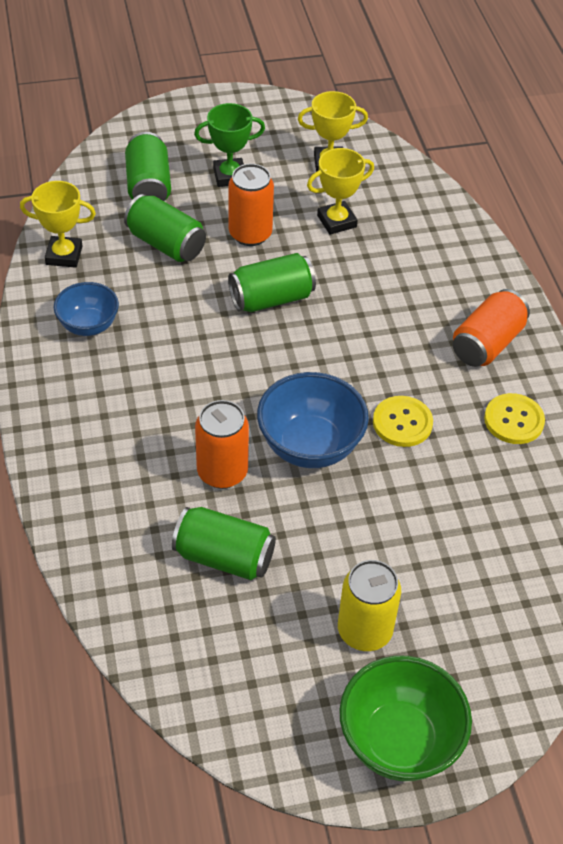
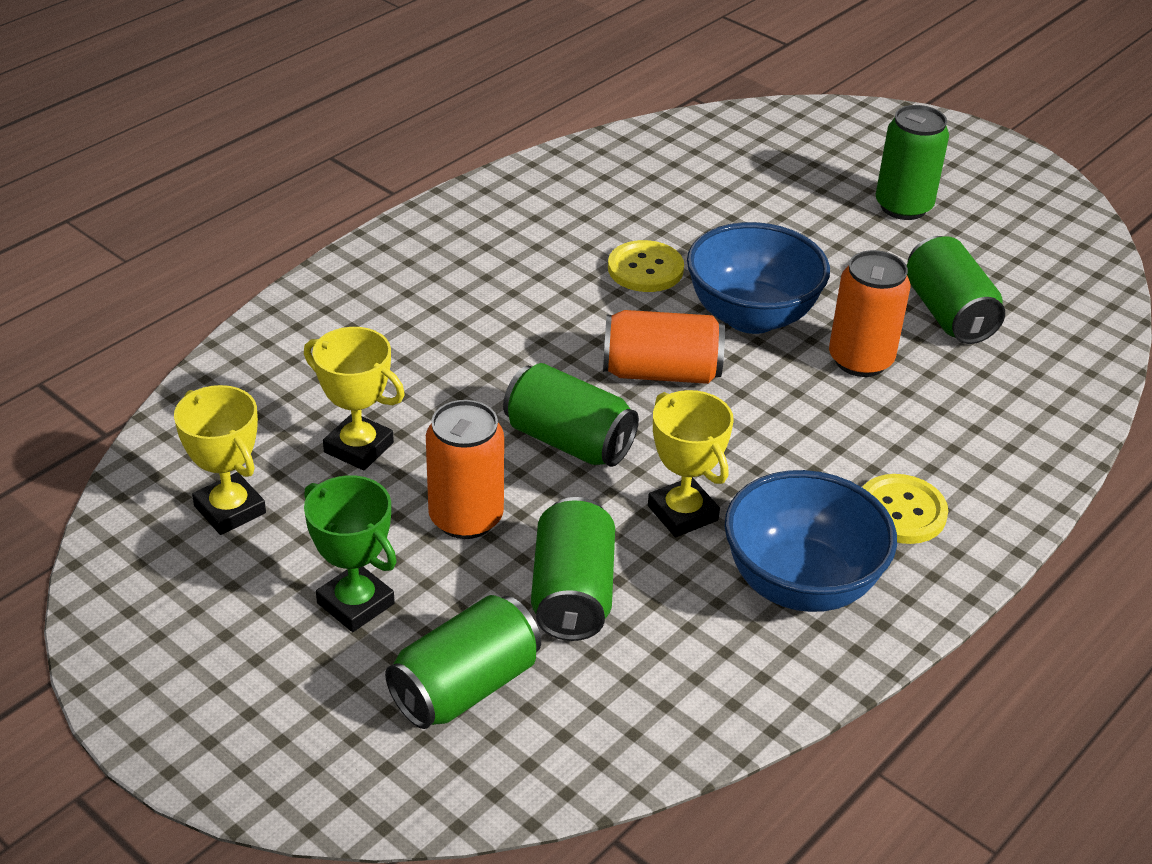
camera: 125 degrees left, 10 degrees down
(64, 255) = (710, 693): yellow trophy -> yellow trophy (682, 513)
(88, 325) = (800, 584): blue bowl -> blue bowl, size x1.59
(364, 631) = (903, 206): yellow can -> green can
(399, 741) = (969, 157): green bowl -> none
(487, 343) = (462, 253): orange can -> orange can (661, 372)
(513, 420) = (557, 204): yellow button -> yellow button (901, 511)

